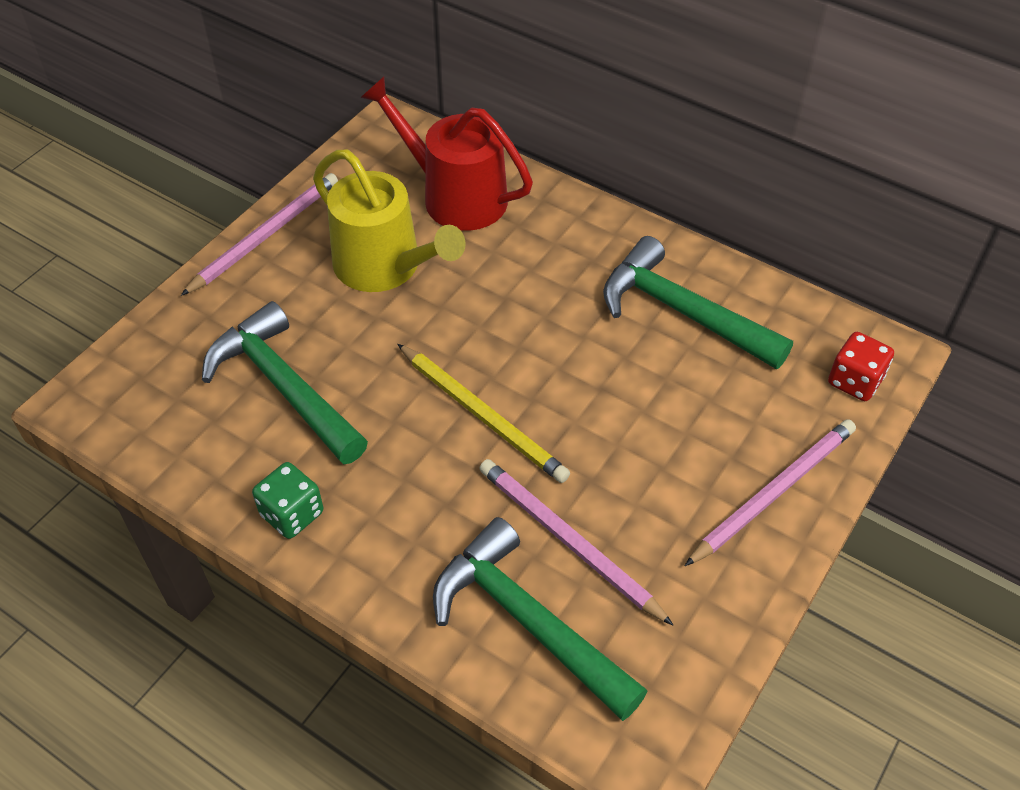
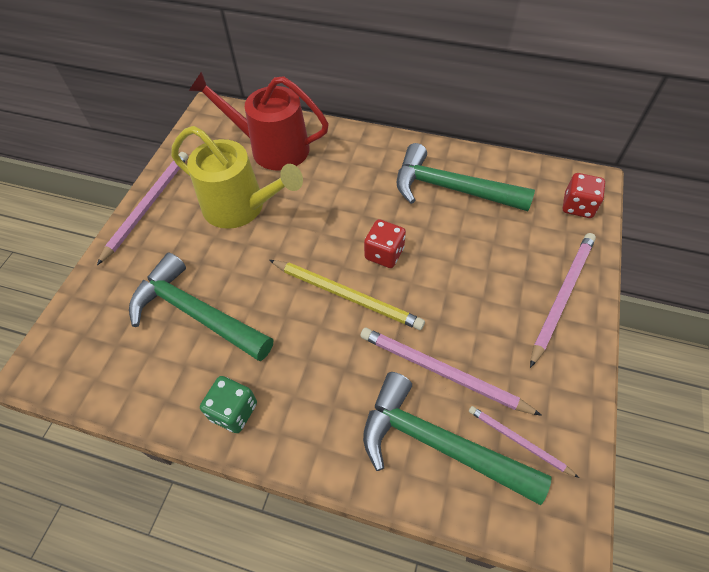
camera: 15 degrees left, 5 degrees up
(553, 375) = (384, 254): none -> red dice
(631, 648) = (518, 441): none -> pink pencil

